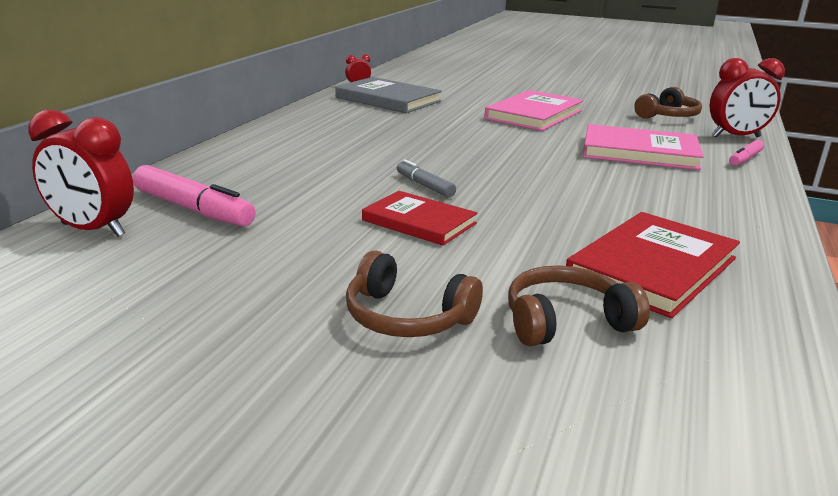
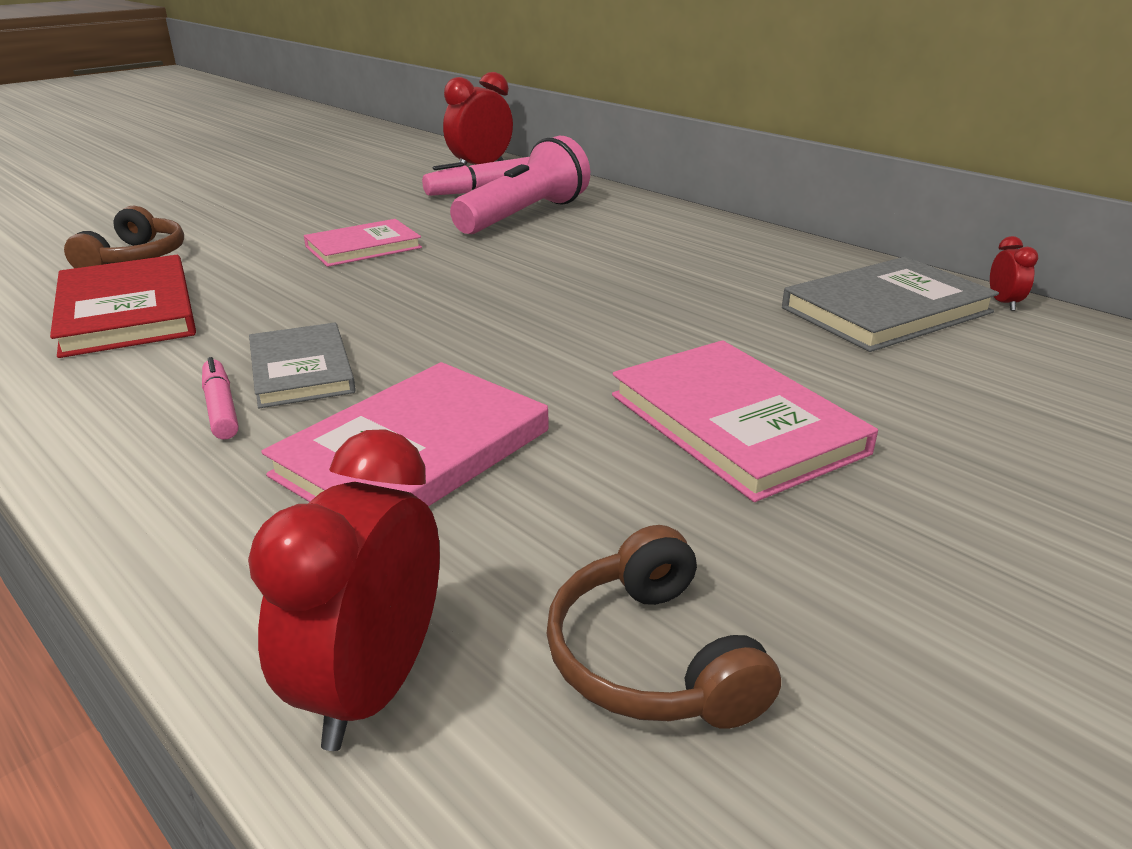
camera: 115 degrees right, 5 degrees up
(283, 182) = (524, 216): none -> pink flashlight
(407, 317) = (228, 221): brown headphones -> none
(419, 222) = (363, 247): red book -> pink book
(424, 185) = (449, 264): grey marker -> none
(621, 188) = (301, 370): none -> grey book
(745, 159) = (239, 579): pink marker -> pink marker (221, 408)

